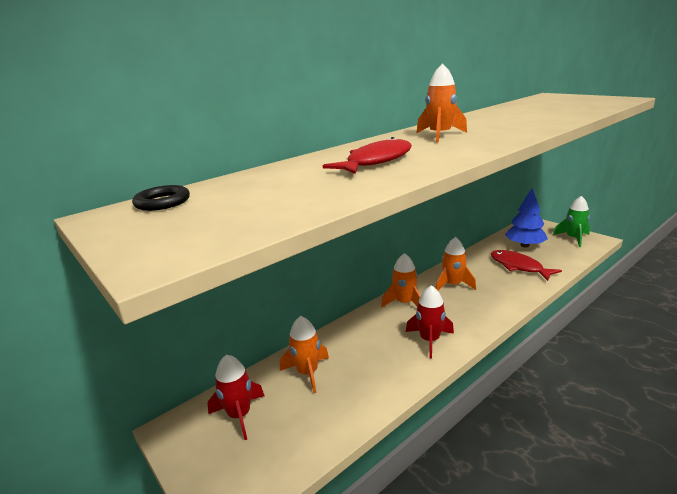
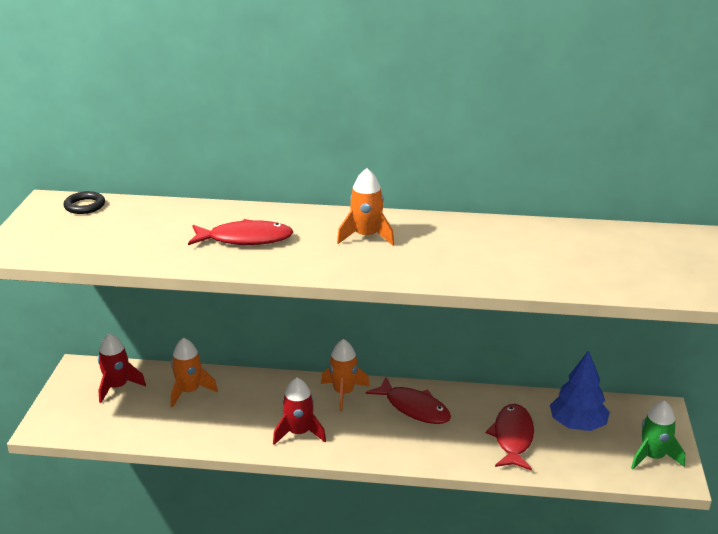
camera: 45 degrees right, 5 degrees up
(453, 285) = (414, 408): orange rocket -> red fish

